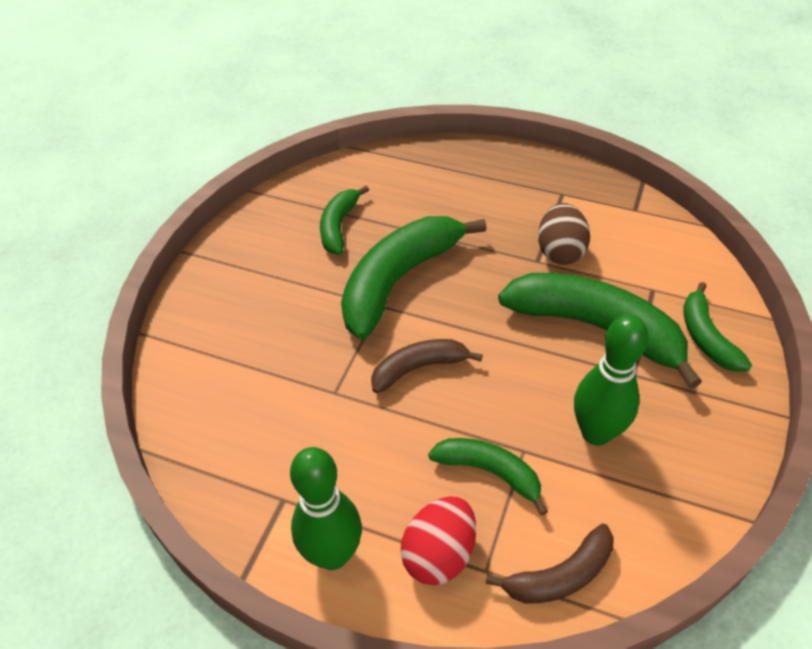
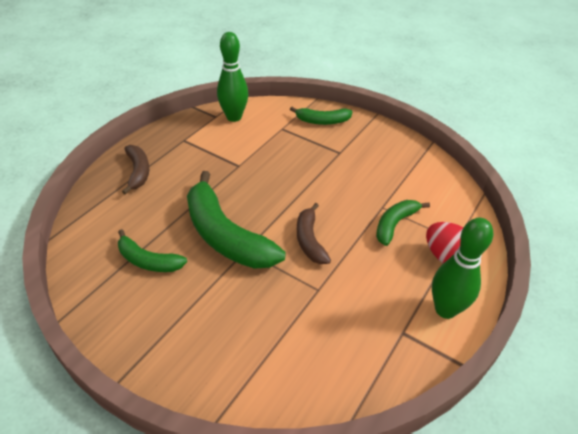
camera: 80 degrees left, 5 degrees down
(560, 251) = (235, 154): brown egg -> none
(560, 575) = (460, 212): brown banana -> brown banana (138, 172)
(596, 328) = (303, 156): green banana -> none
(596, 433) = (375, 176): green bowling pin -> green bowling pin (234, 117)

